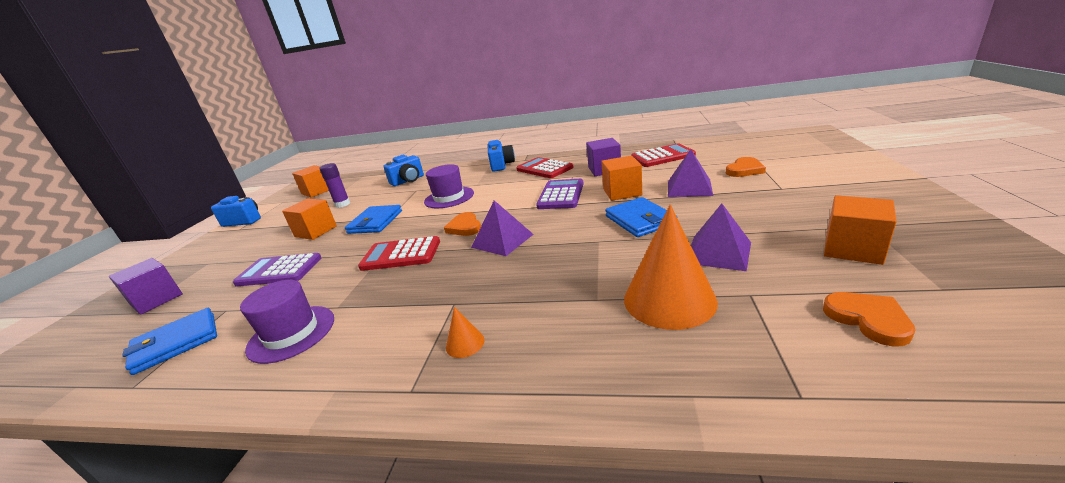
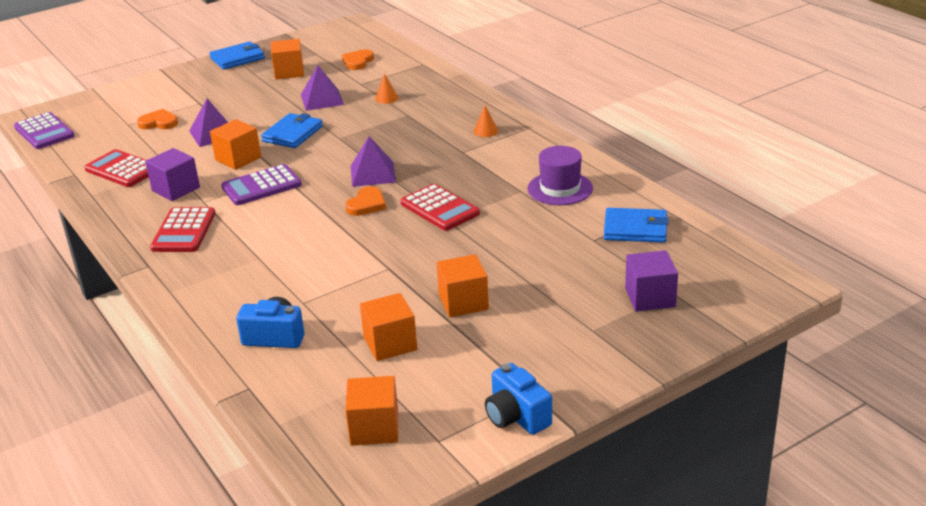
camera: 135 degrees left, 5 degrees up
(279, 271) = (534, 259): purple calculator -> purple calculator (44, 132)
(342, 204) = (390, 343): purple glue stick -> orange cube
(375, 222) = (405, 270): blue wallet -> blue wallet (237, 58)
(449, 197) = (309, 256): purple hat -> none
(501, 165) = (178, 275): blue camera -> none
(669, 299) = (386, 98): orange cone -> orange cone, size x0.43

